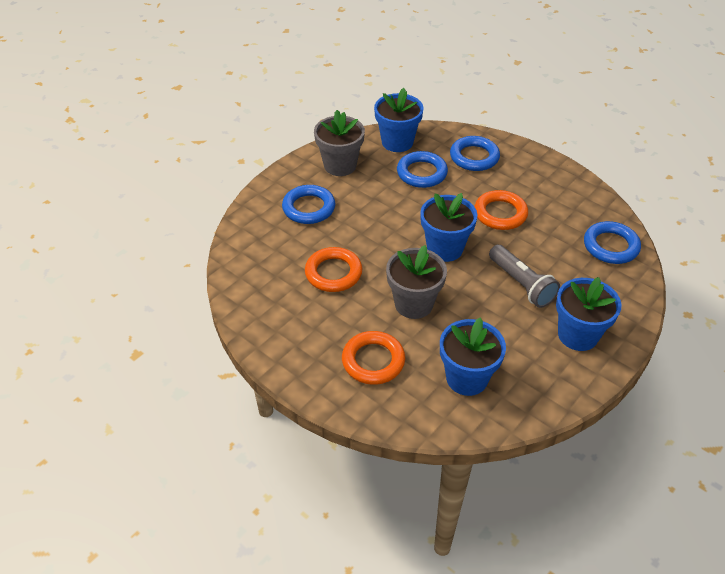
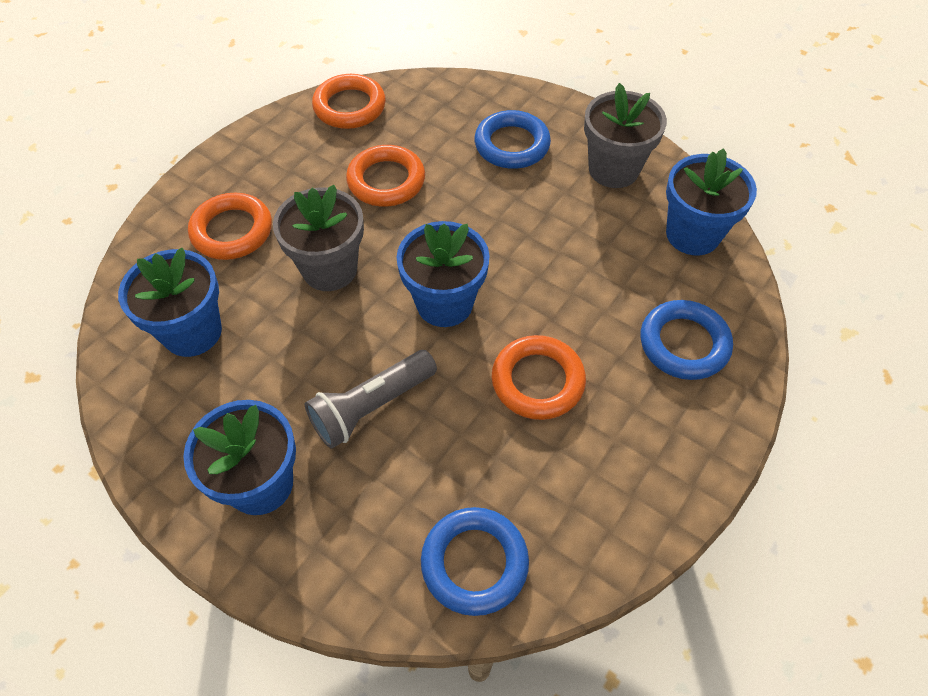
camera: 85 degrees right, 10 degrees up
(248, 292) = (349, 107): none -> orange ring
(421, 173) = (620, 269): blue ring -> none

